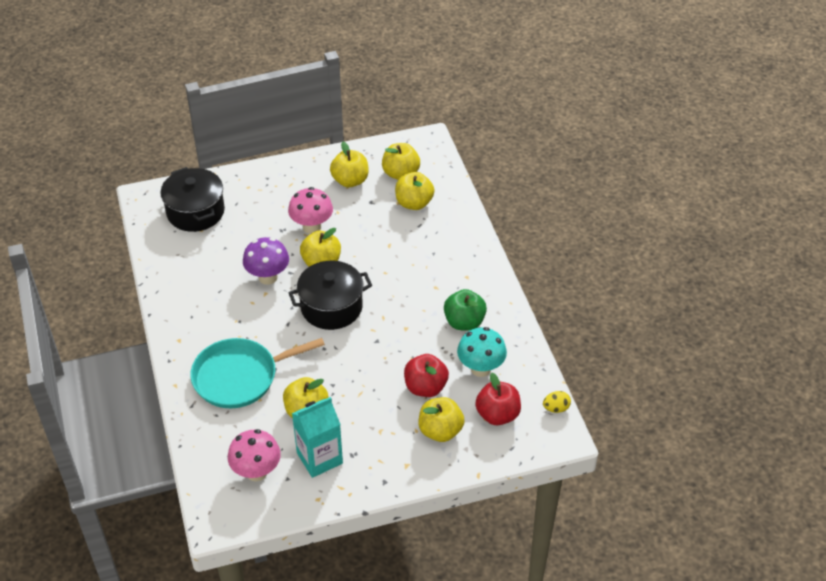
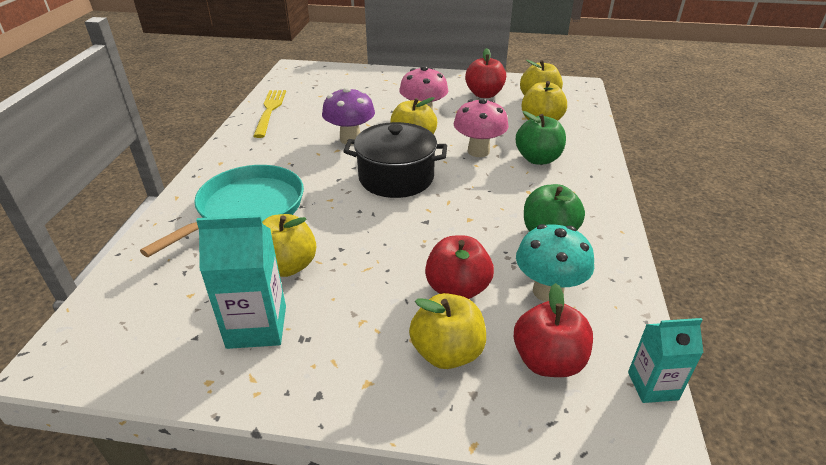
camera: 25 degrees right, 10 degrees down
(170, 265) = (270, 110): none -> yellow fork
(195, 212) = (326, 84): black pot -> none
(240, 376) = (247, 209): turquoise pan -> turquoise pan turned 120 degrees clockwise
(256, 472) = (167, 314): pink mushroom -> pink mushroom (478, 151)
(350, 180) = (484, 94): yellow apple -> red apple
(429, 250) = (538, 159): none -> green apple
(556, 408) = (652, 386): yellow egg -> turquoise carton

